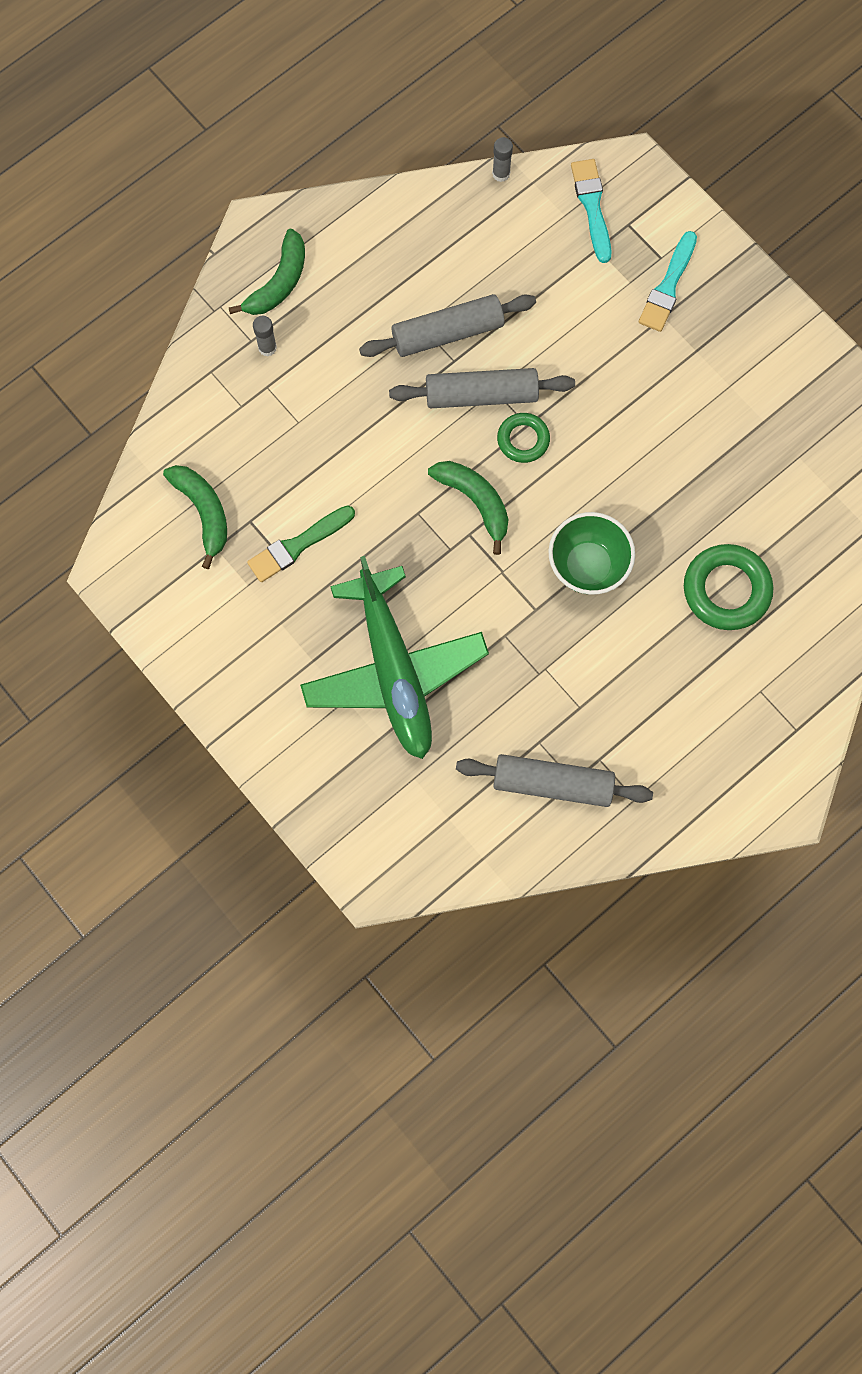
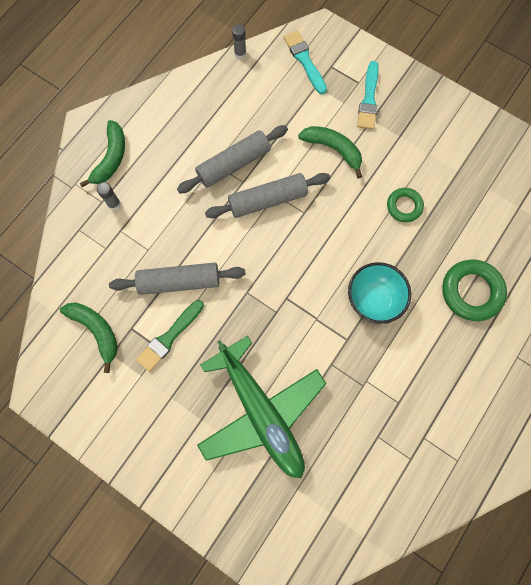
camera: 15 degrees left, 0 degrees up
(475, 502) = (284, 274): green banana -> green banana (333, 149)
(523, 440) = (304, 223): green ring -> green ring (404, 206)
(552, 783) = (396, 465): grey rolling pin -> grey rolling pin (179, 281)
(587, 566) = (373, 299): green bowl -> turquoise bowl

